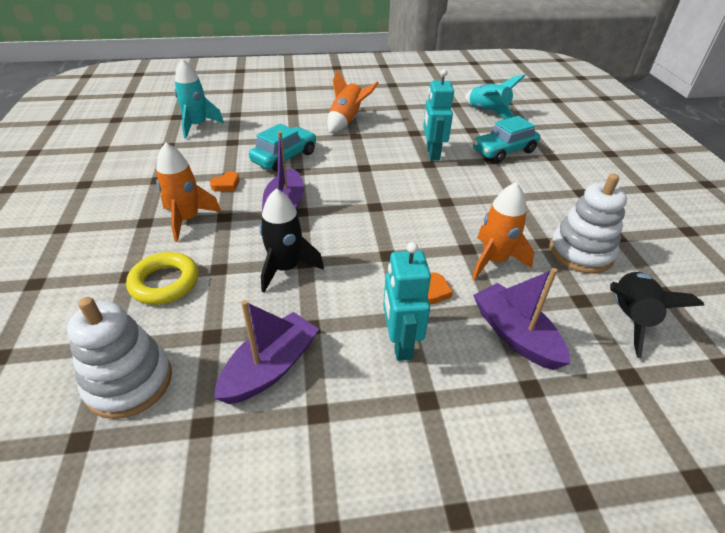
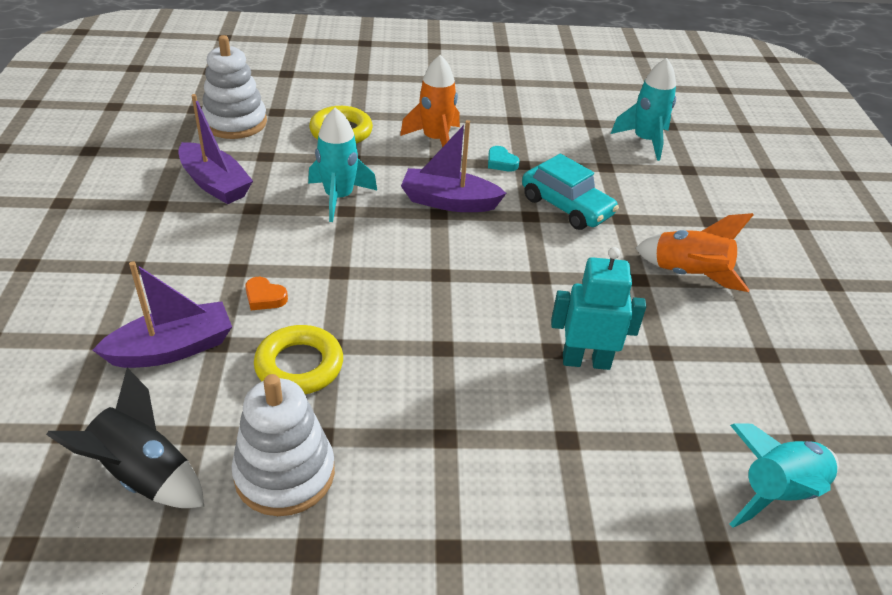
camera: 95 degrees right, 0 degrees up
(226, 185) = (501, 162): orange heart -> turquoise heart
(286, 268) = (339, 197): black rocket -> turquoise rocket
(400, 343) = (204, 260): turquoise robot -> none
(494, 260) = (299, 365): orange rocket -> yellow ring
(504, 151) = (602, 470): turquoise car -> none

